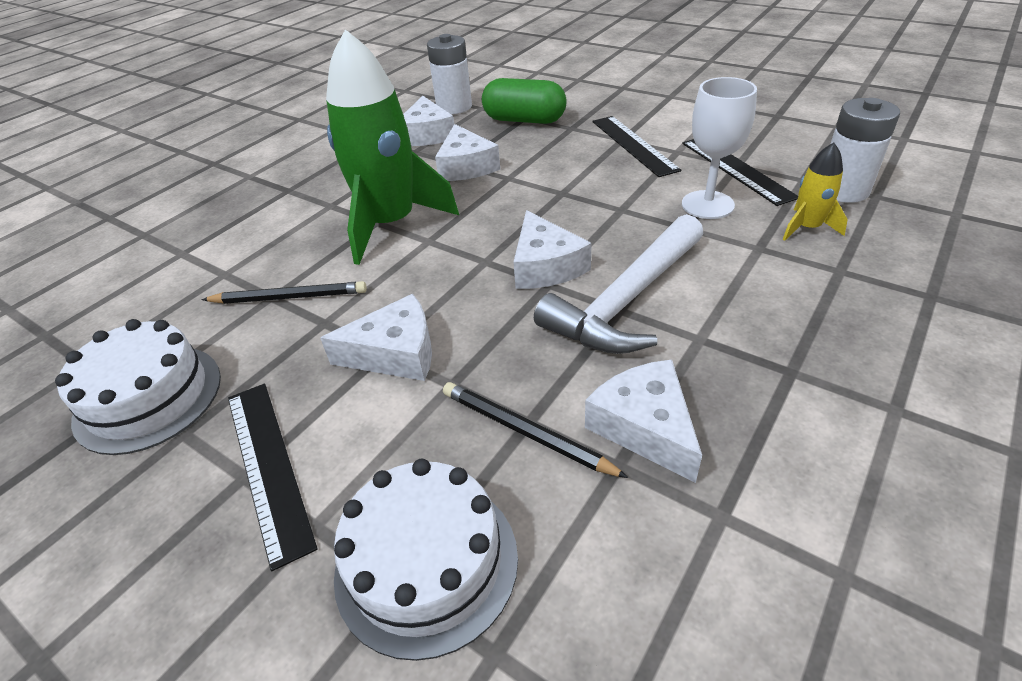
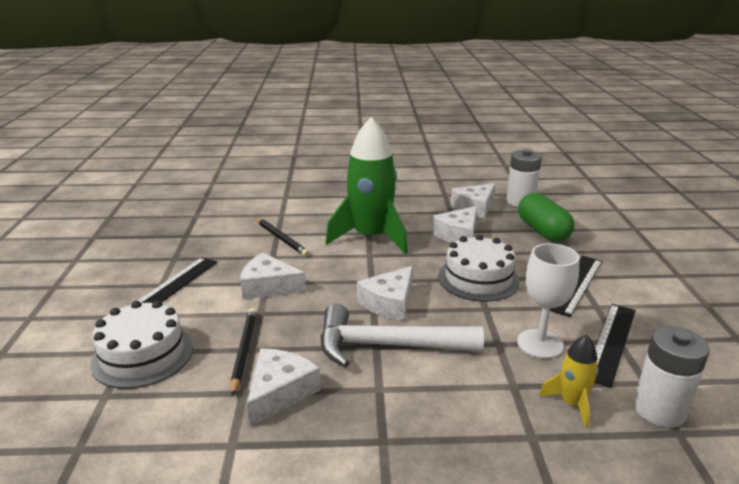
camera: 50 degrees right, 15 degrees down
(148, 397) = (188, 239): white cake -> white cake (478, 279)
(395, 353) = (268, 286): white cheese -> white cheese turned 150 degrees clockwise

